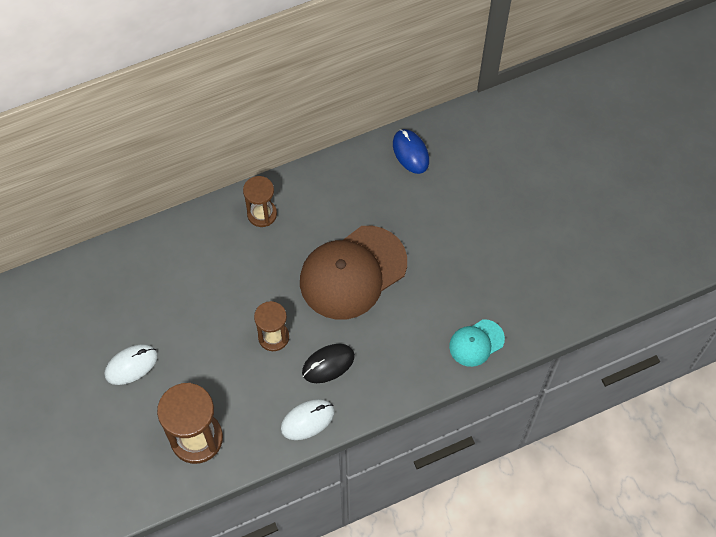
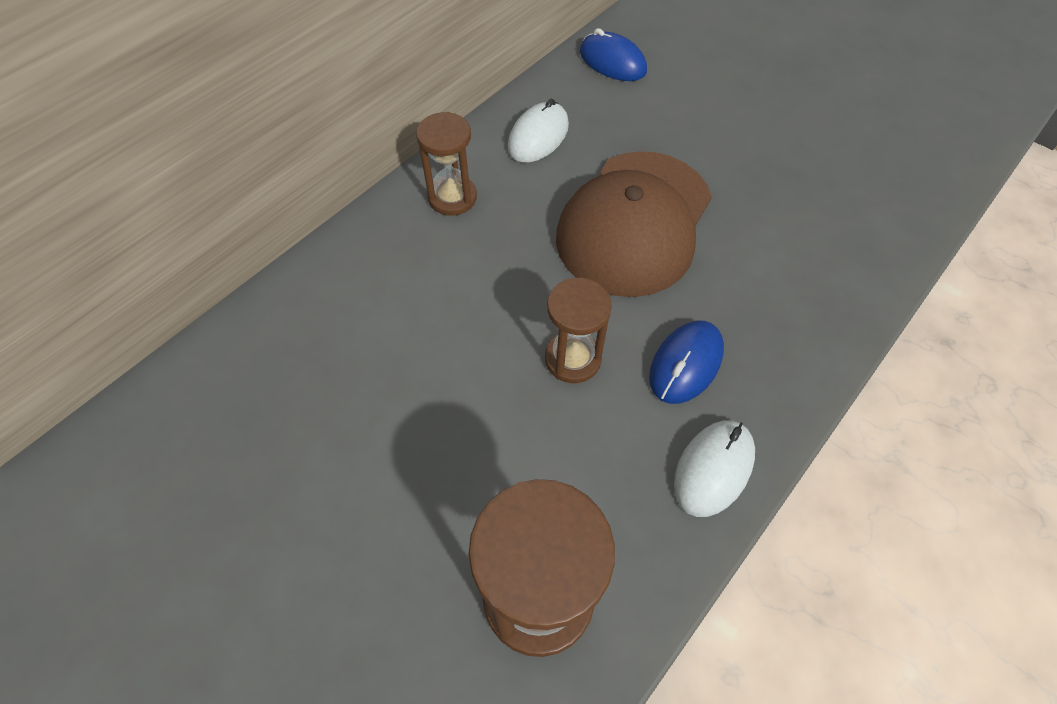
camera: 25 degrees left, 5 degrees down
(131, 365) = (344, 513): white mouse -> white mouse (538, 136)
(328, 364) = (686, 364): black mouse -> blue mouse
(476, 343) = (873, 245): turquoise cap -> none

